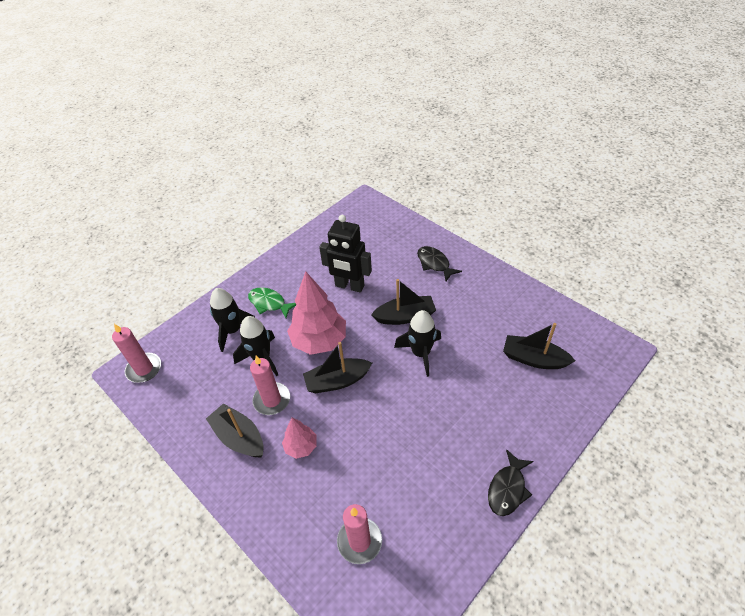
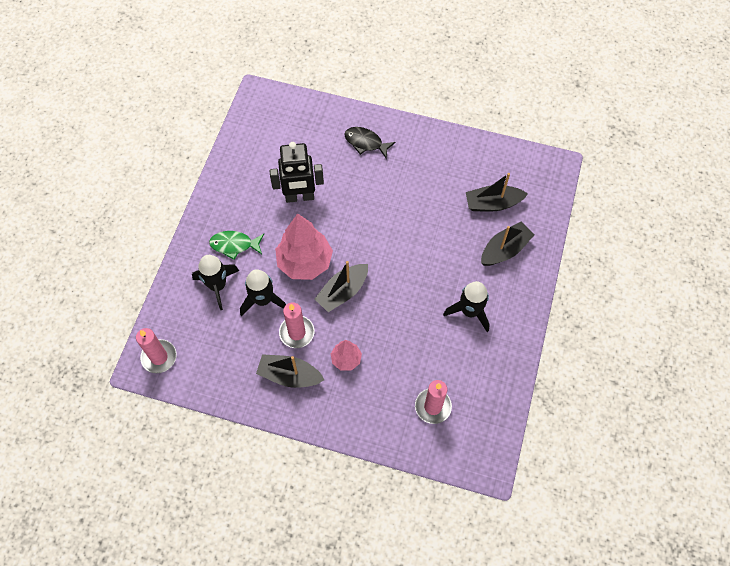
camera: 30 degrees left, 15 degrees up
(405, 316) = (367, 207): black boat -> black boat (504, 250)
(421, 353) = (399, 237): black rocket -> black rocket (470, 311)
(507, 488) = (519, 319): black fish -> none

